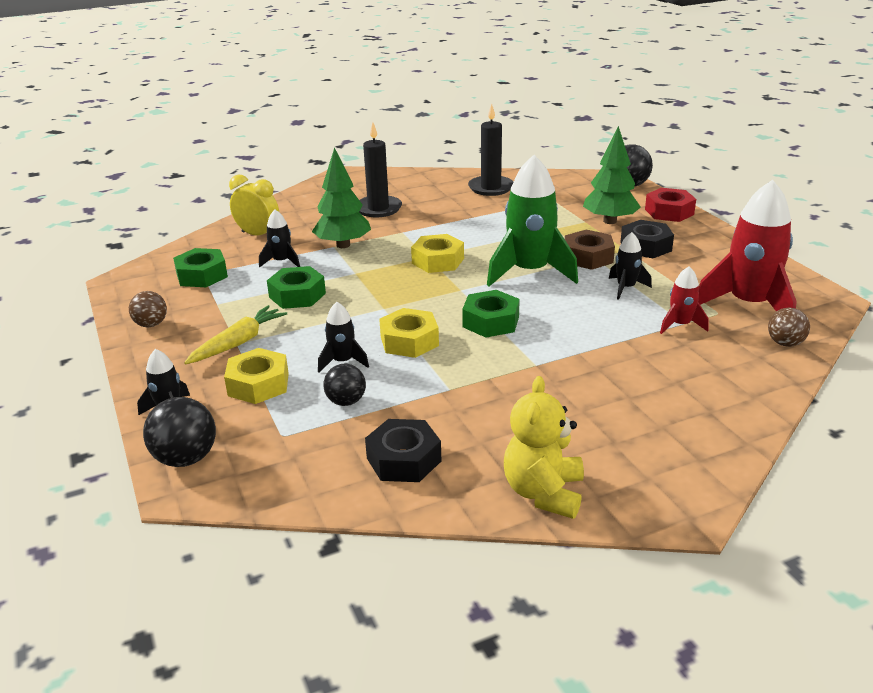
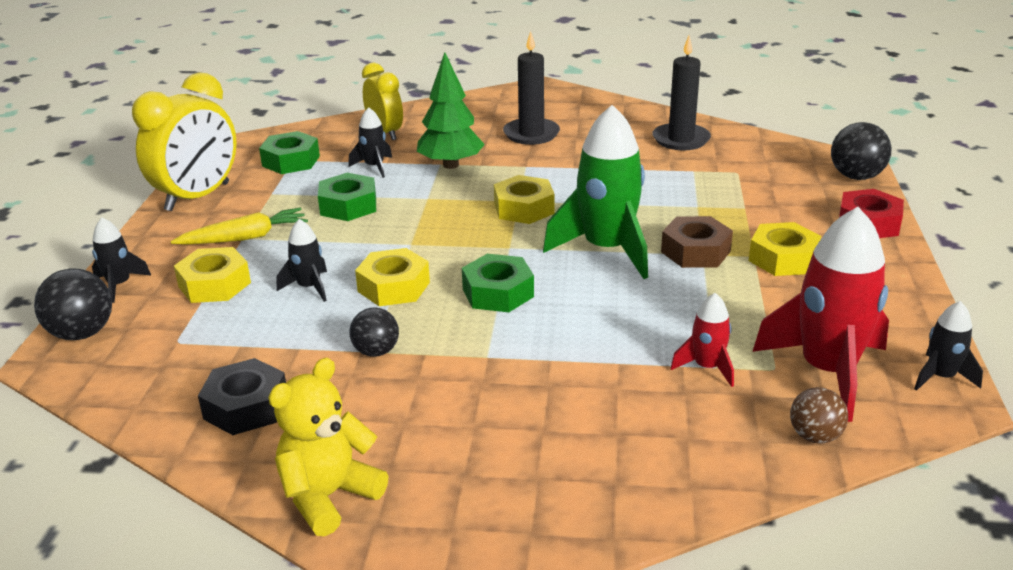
camera: 30 degrees right, 0 degrees up
(151, 324) = (197, 197): brown ball -> yellow clock
(346, 401) = (265, 329): black ball -> black ball (376, 351)
(610, 221) = (776, 215): green tree -> none
(626, 288) = (695, 302): black rocket -> black rocket (941, 377)
(645, 246) = (783, 259): black nut -> yellow nut

